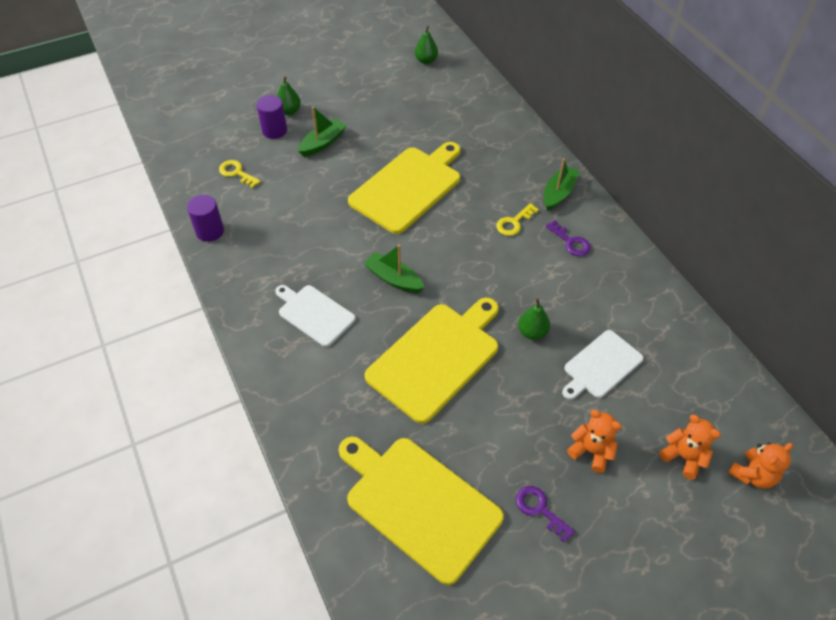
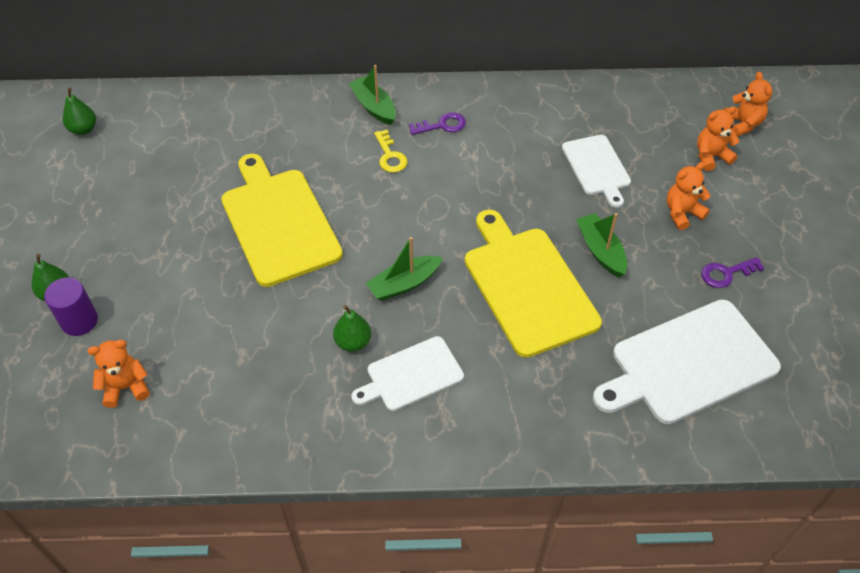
camera: 65 degrees left, 0 degrees up
(210, 231) = (210, 448): purple cylinder -> none
(237, 173) = (126, 387): yellow key -> orange teddy bear
(322, 143) = (144, 277): green boat -> green boat (601, 251)
(419, 504) = (688, 363): yellow cutting board -> white cutting board
(532, 332) = (535, 199): green pear -> green pear (353, 342)

